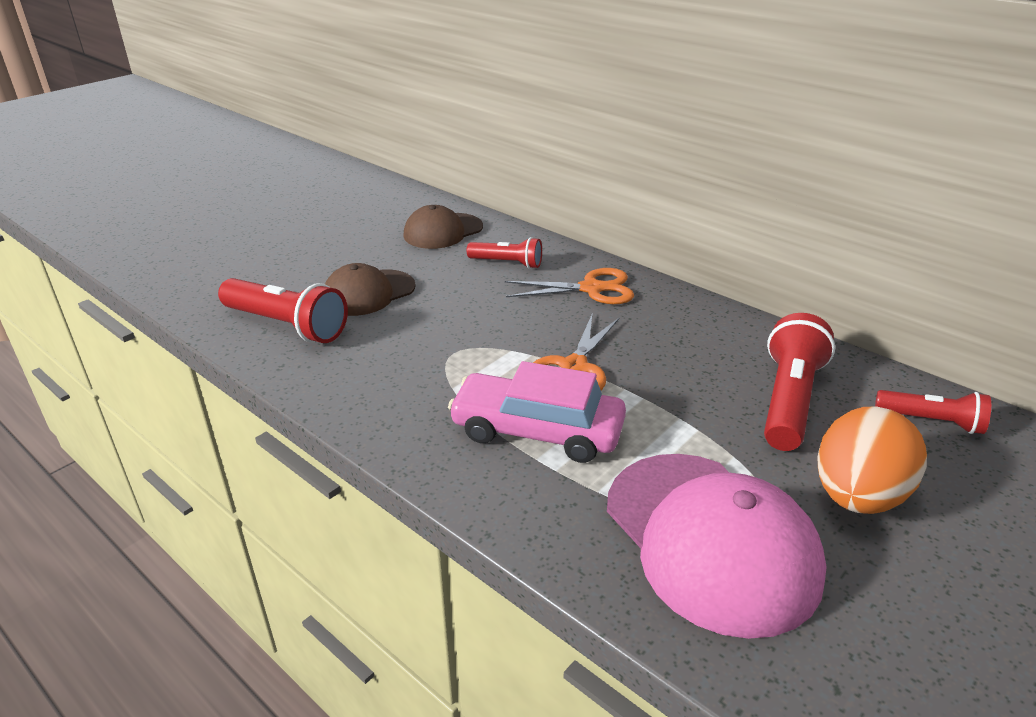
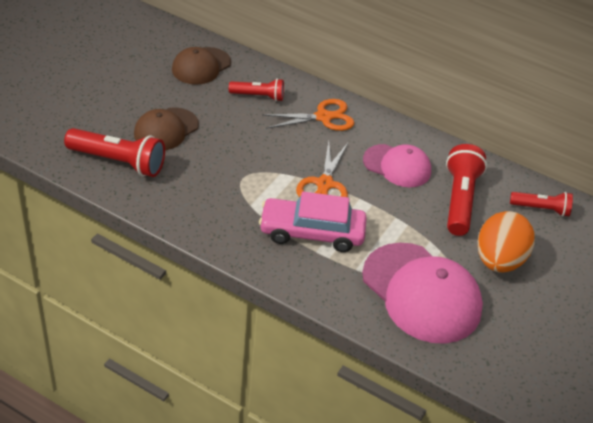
camera: 15 degrees left, 10 degrees up
(691, 350) = (397, 166): none -> pink cap

